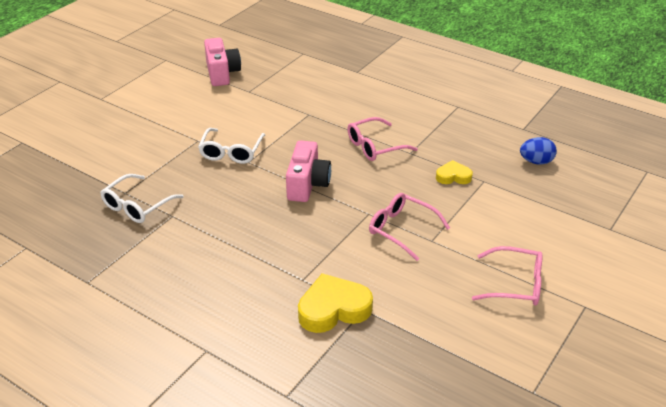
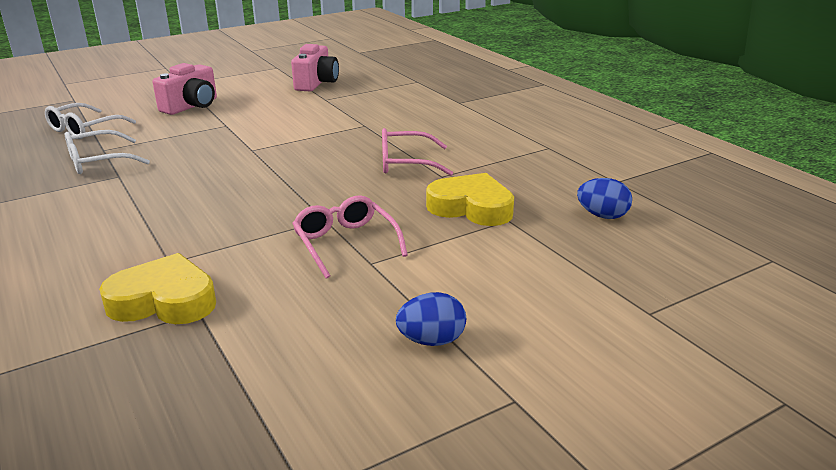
camera: 25 degrees right, 10 degrees down
(231, 152) = (246, 139): white glasses -> white glasses (85, 129)
(307, 184) = (288, 179): pink camera -> pink camera (191, 106)
(453, 176) = (471, 207): yellow heart -> yellow heart, size x1.75
(515, 284) = (431, 340): pink glasses -> blue egg

